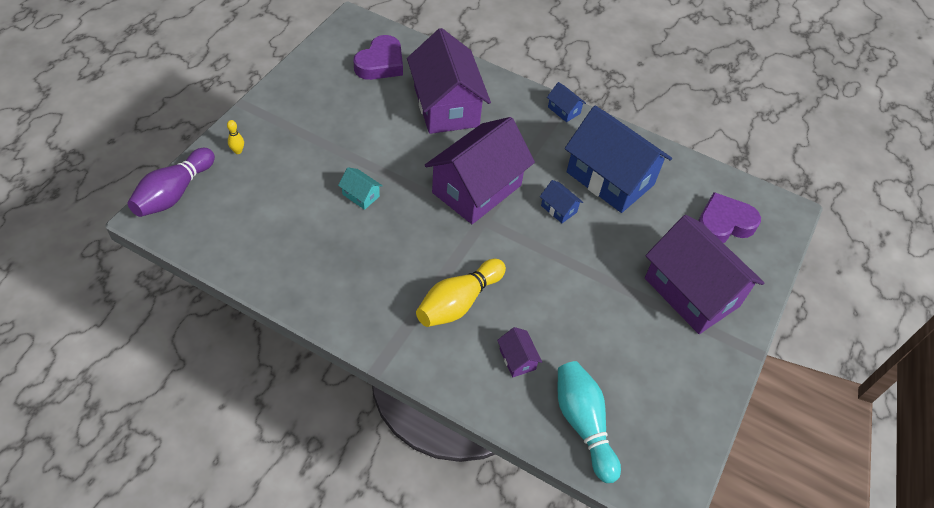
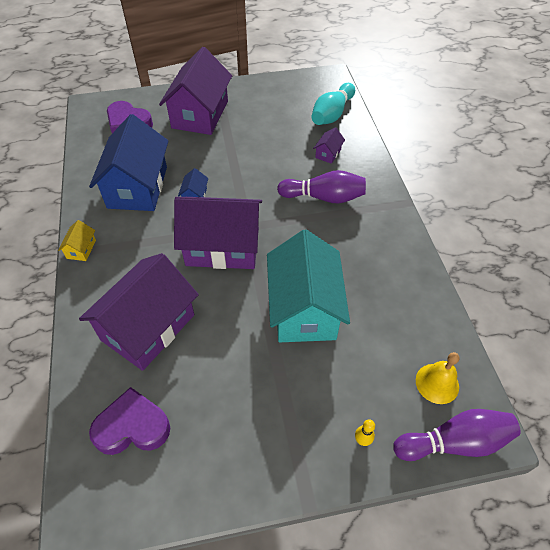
camera: 125 degrees left, 0 degrees up
(214, 220) = (437, 383): none -> yellow bell
(361, 195) = (304, 308): turquoise house -> turquoise house, size x2.50
(458, 302) = (324, 197): yellow bowling pin -> purple bowling pin
(564, 110) = (81, 249): blue house -> yellow house

